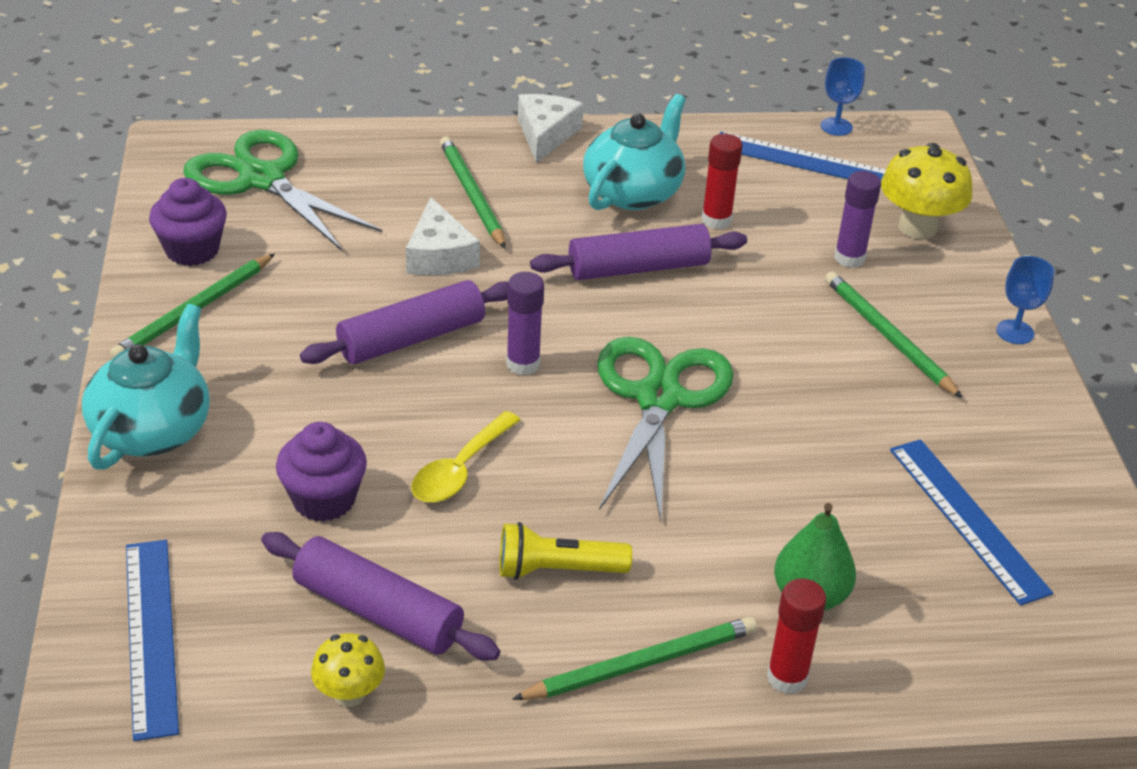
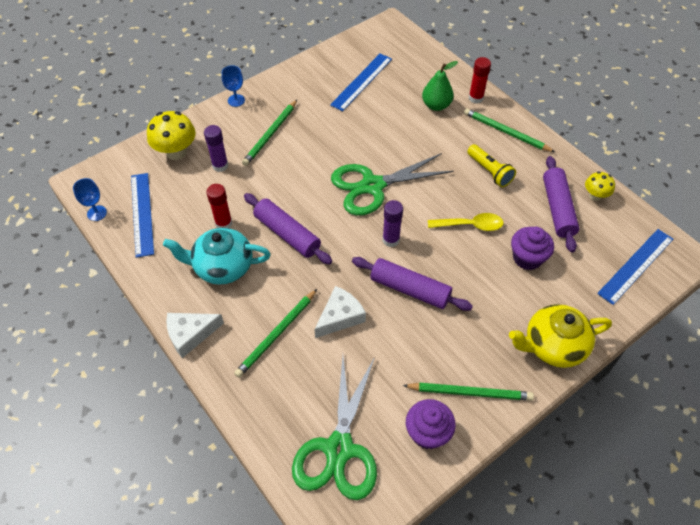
camera: 120 degrees left, 15 degrees up
(153, 430) = (553, 346): turquoise teapot -> yellow teapot

